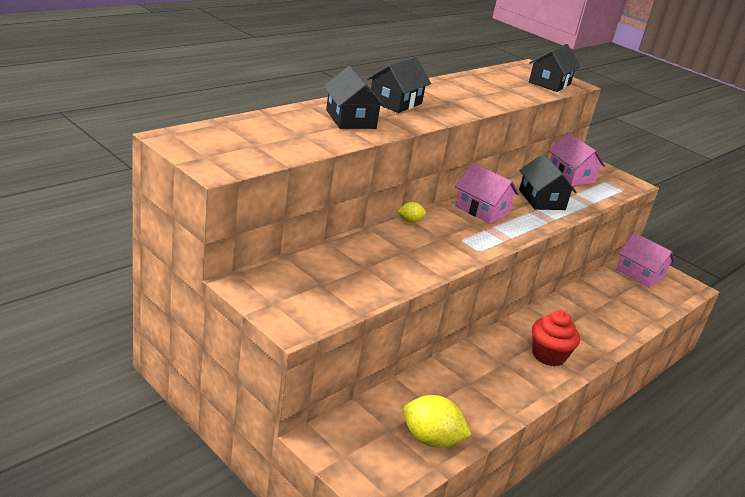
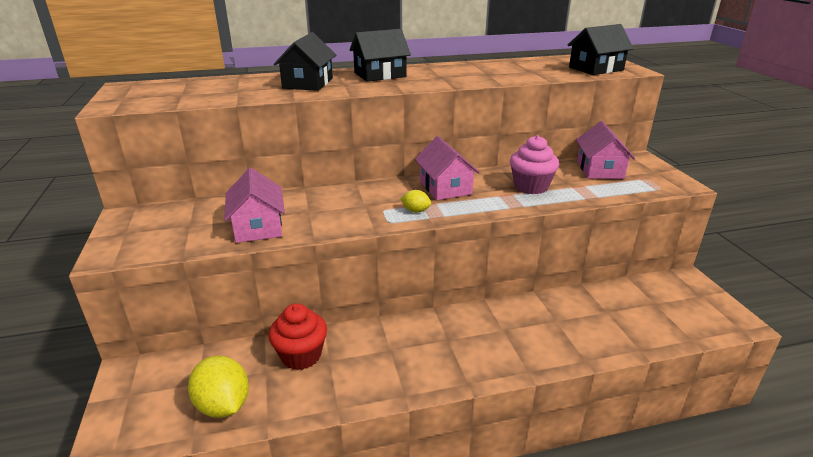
camera: 35 degrees right, 0 degrees up
(410, 221) = (353, 187): yellow lemon -> yellow lemon (415, 211)
(541, 200) = (531, 186): black house -> pink cupcake
(548, 355) = (451, 355): red cupcake -> red cupcake (301, 356)
(640, 274) = (669, 293): pink house -> pink house (258, 226)

